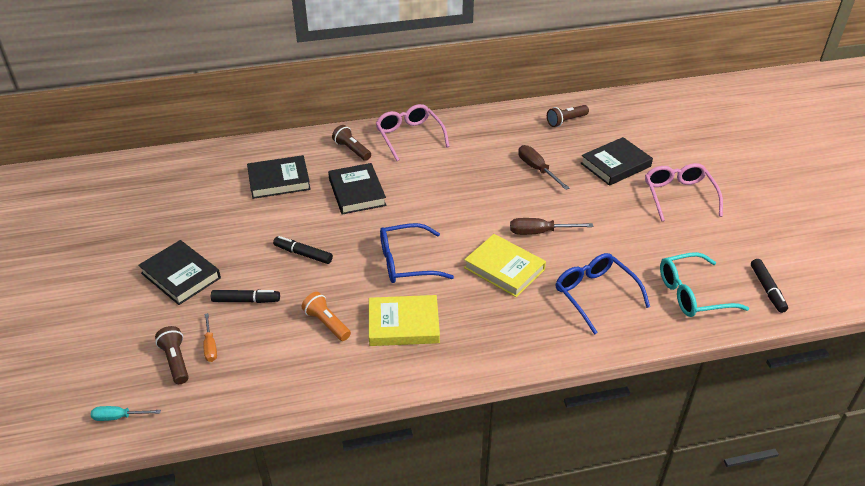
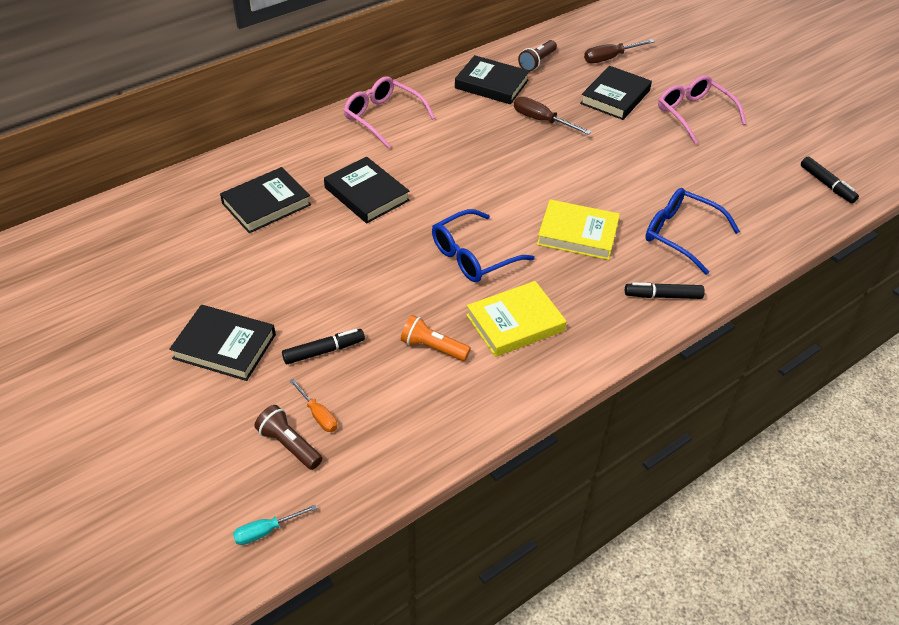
camera: 25 degrees left, 5 degrees up
(303, 254) = (353, 280): black marker -> black marker (662, 296)
(352, 150) = (328, 148): brown flashlight -> none
(514, 130) = (491, 84): none -> black book
(540, 232) = (588, 186): brown screwdriver -> brown screwdriver (610, 58)
(692, 294) = (766, 208): turquoise glasses -> none

